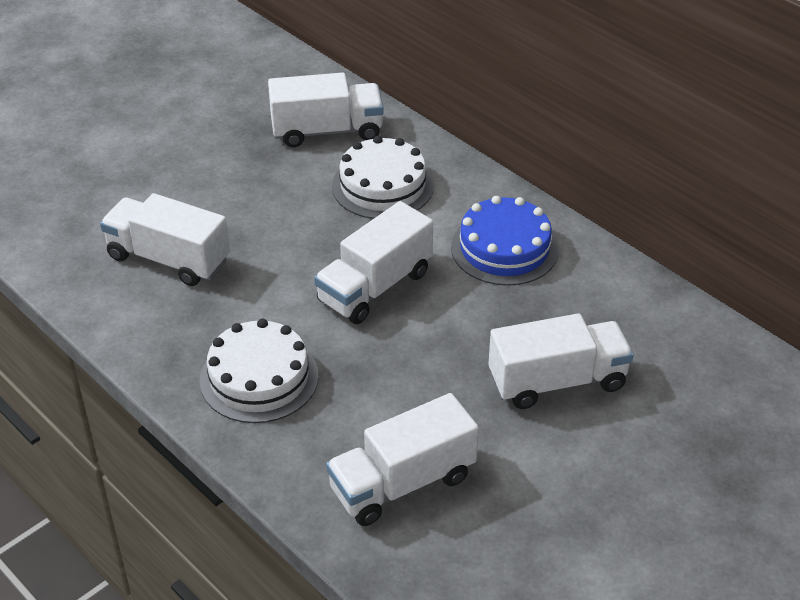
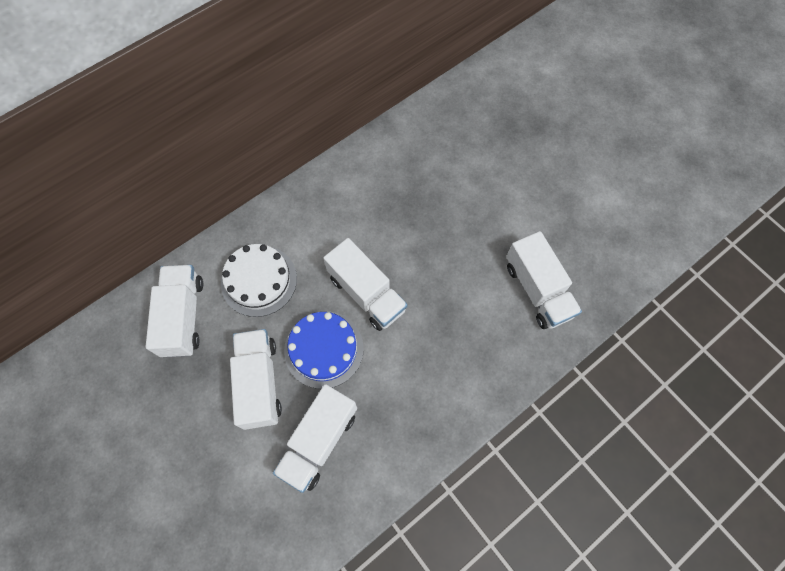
camera: 85 degrees left, 25 degrees up
(259, 378) = (447, 373): white cake -> none
(504, 248) = (338, 209): blue cake -> blue cake (324, 349)
(557, 381) = (460, 196): white truck -> white truck (259, 383)

